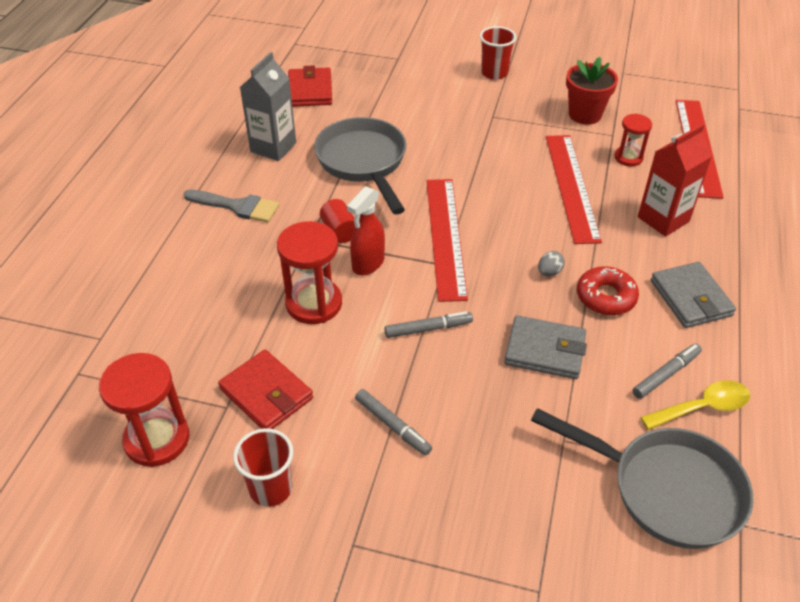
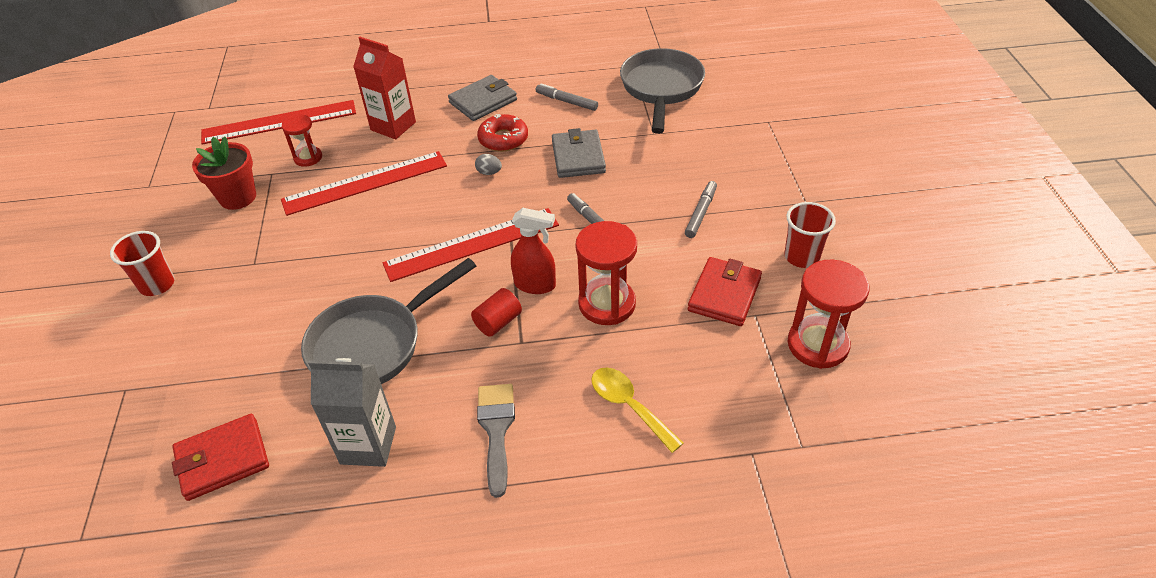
camera: 110 degrees left, 0 degrees up
(702, 407) = (586, 84): yellow spoon -> yellow spoon (629, 406)

